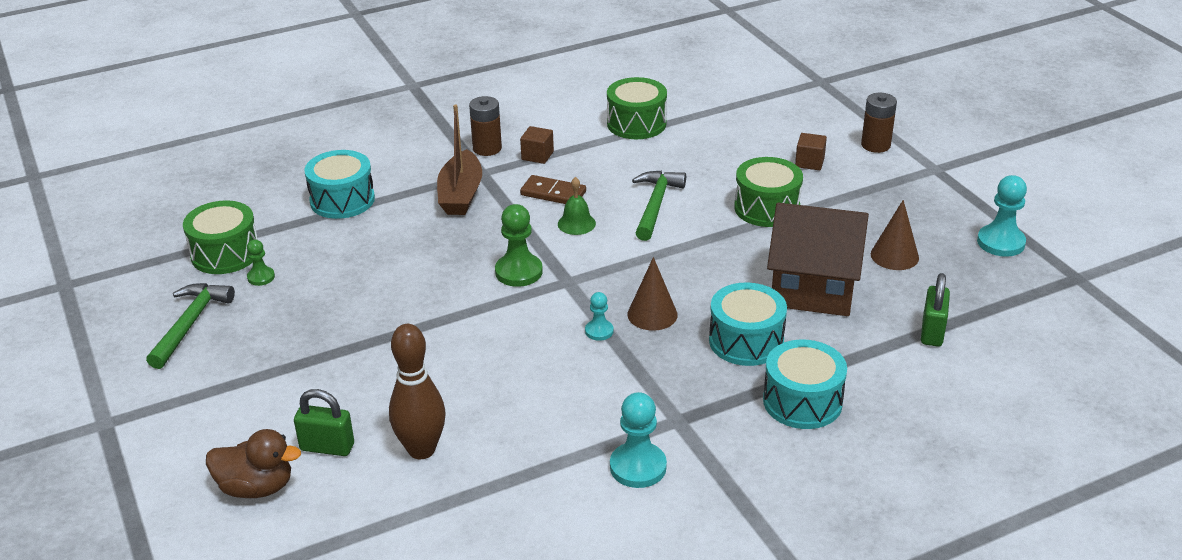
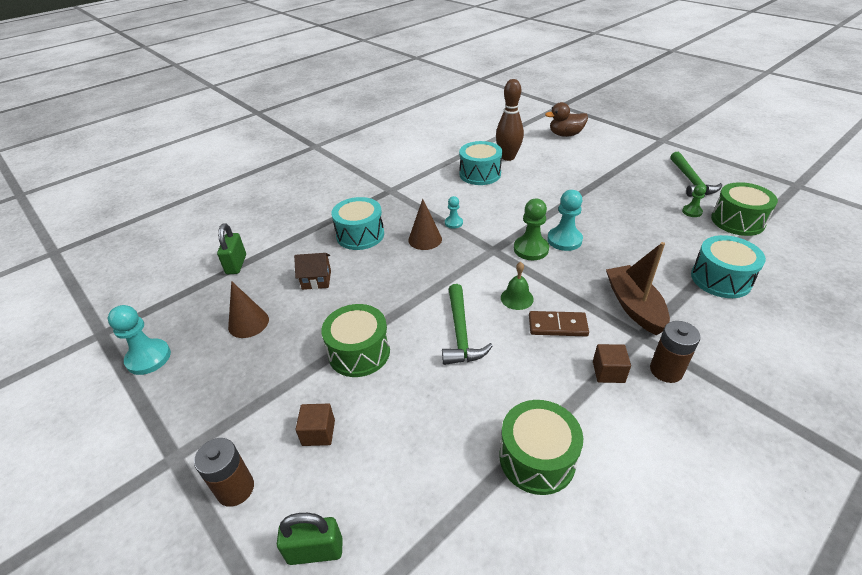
camera: 165 degrees right, 5 degrees up
(327, 447) = (551, 150): green padlock -> green padlock (315, 551)
(638, 467) = (403, 169): turquoise pawn -> turquoise pawn (564, 240)
(802, 401) = (324, 210): turquoise drum -> turquoise drum (480, 174)
(813, 288) = (316, 280): brown house -> brown house, size x0.46

